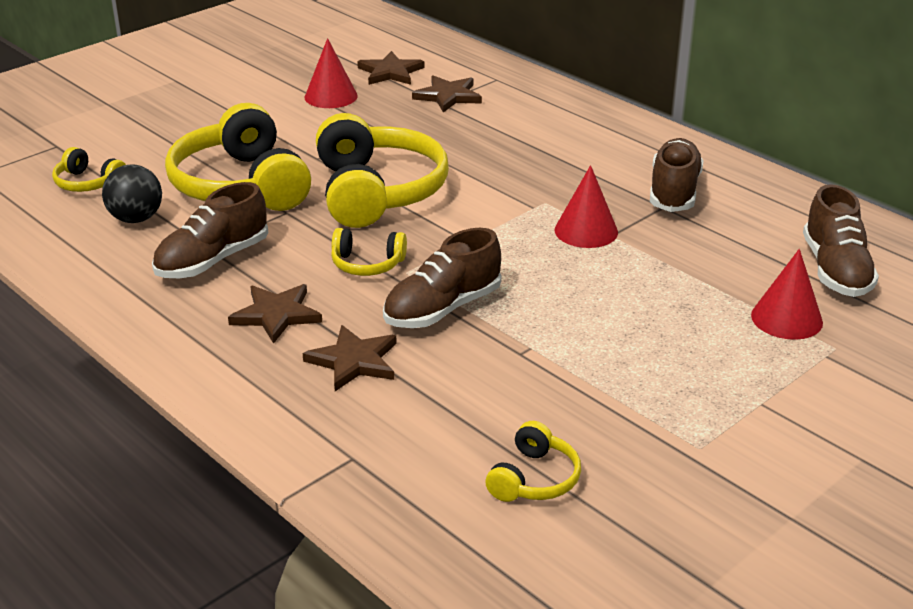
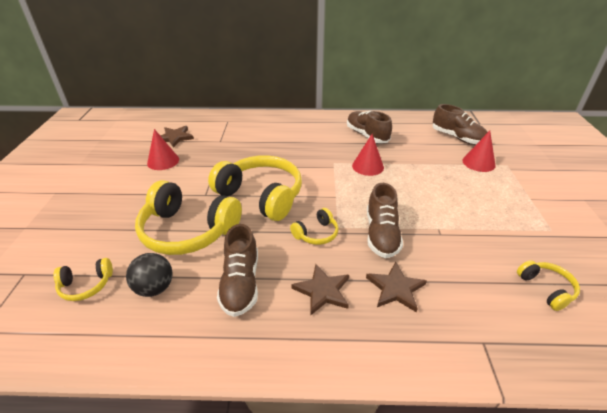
camera: 45 degrees left, 5 degrees up
(448, 96) = (219, 137): brown star -> none

